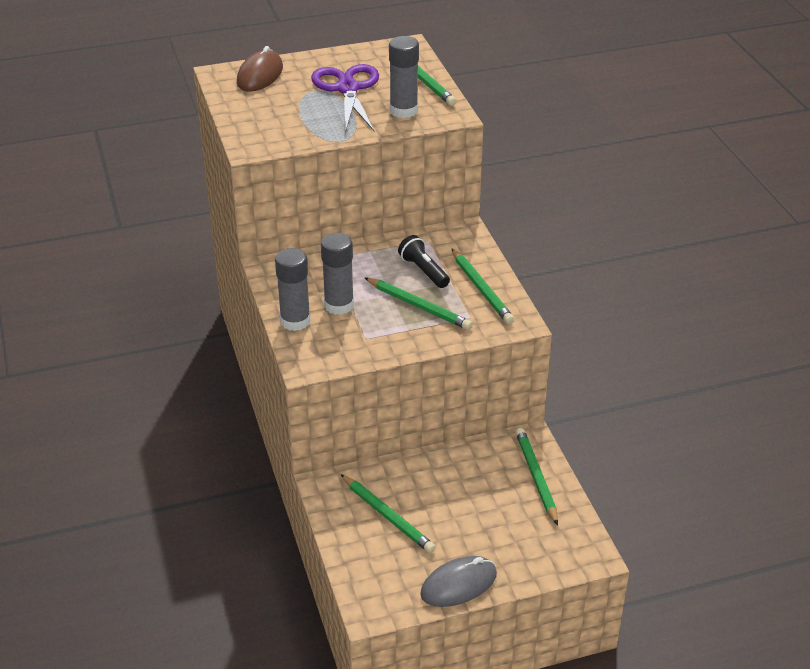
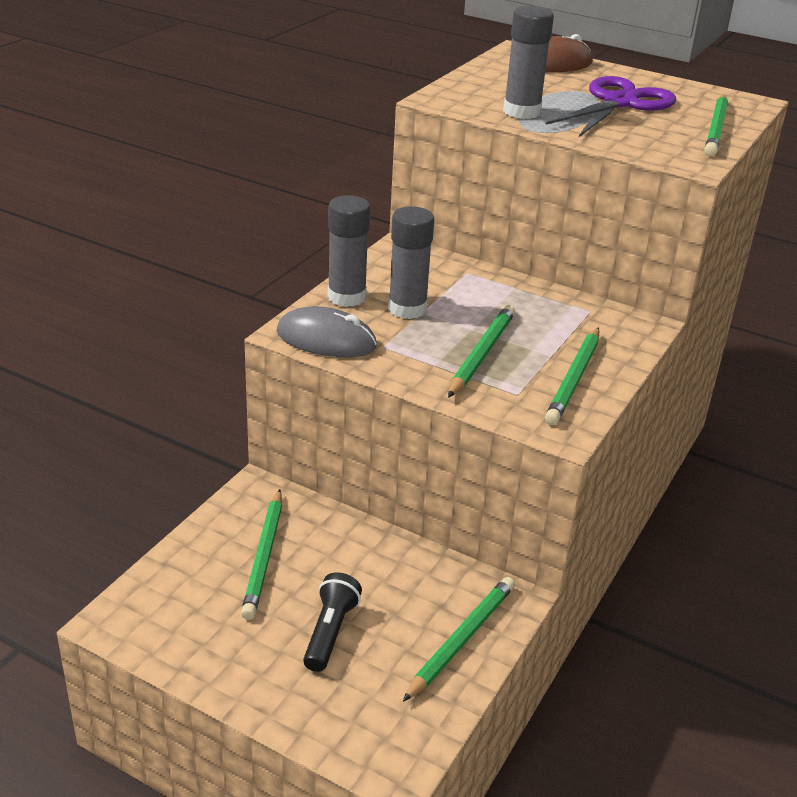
camera: 45 degrees right, 5 degrees down
(403, 110) = (645, 138): grey glue stick -> grey glue stick (521, 112)
(419, 306) = (481, 354): green pencil -> green pencil turned 150 degrees counterclockwise
(423, 271) = (540, 330): black flashlight -> black flashlight (330, 632)
(458, 584) = (222, 670): grey mouse -> grey mouse (326, 339)

